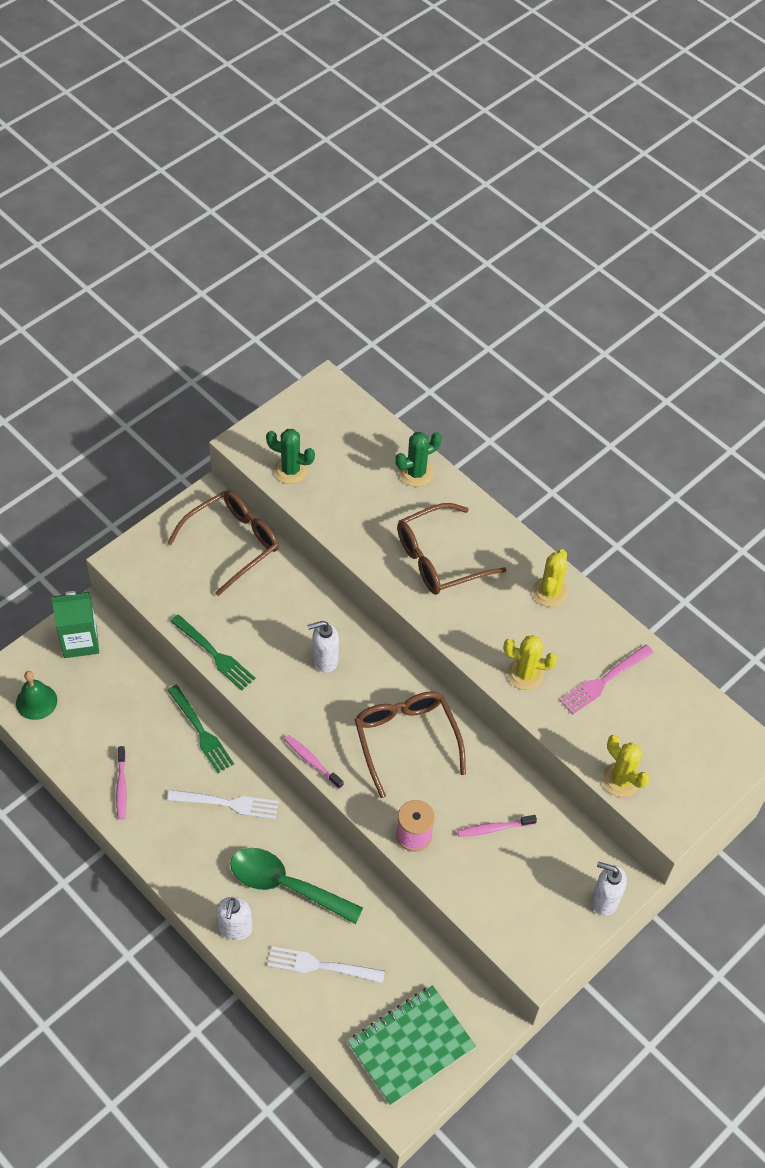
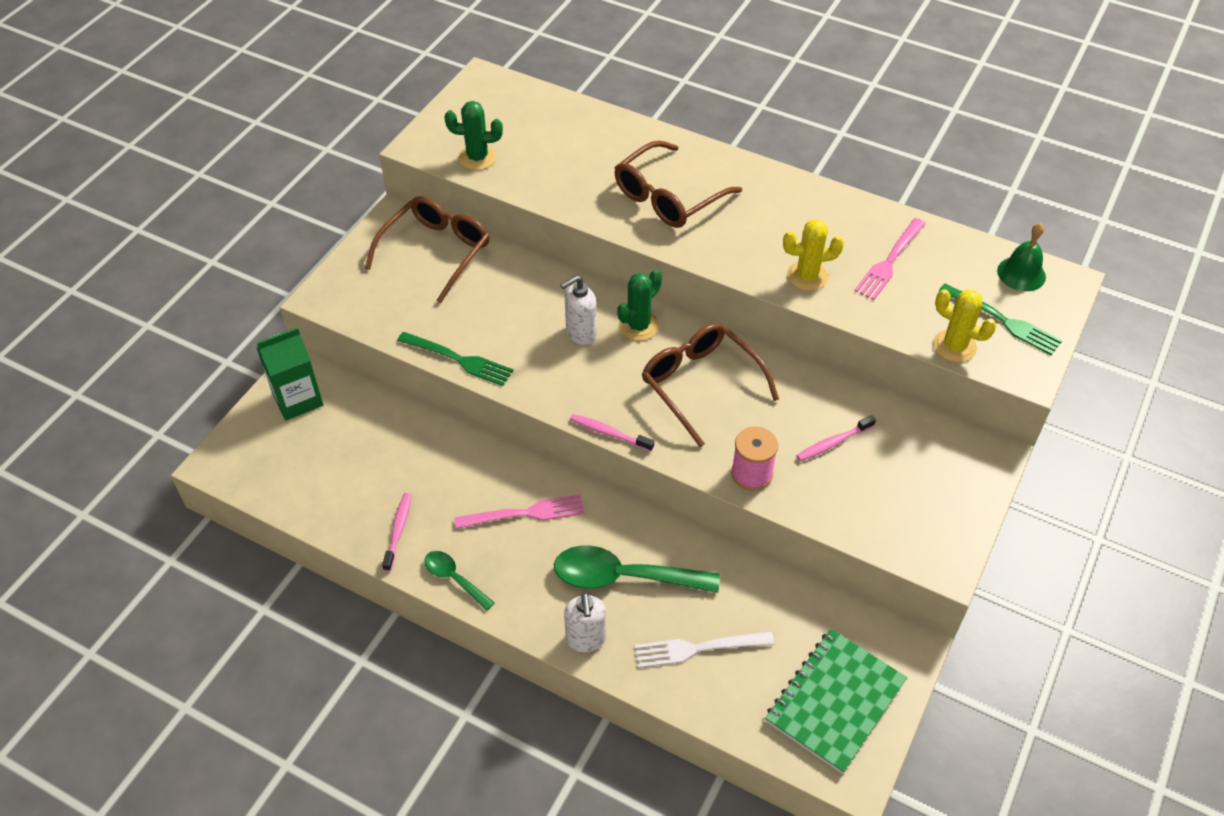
camera: 15 degrees left, 5 degrees down
(36, 701) = (269, 472): green bell -> green bell (1021, 273)
(121, 787) = (398, 530): pink toothbrush -> pink toothbrush turned 150 degrees counterclockwise
(151, 843) = (454, 578): none -> green spoon
(201, 731) = (466, 450): green fork -> green fork (1003, 320)
(227, 803) = (525, 513): white fork -> pink fork
(416, 473) = (609, 130): green cactus -> green cactus (638, 326)
(550, 592) = (795, 198): yellow cactus -> none
(604, 900) = (981, 479): white soap dispenser -> none

